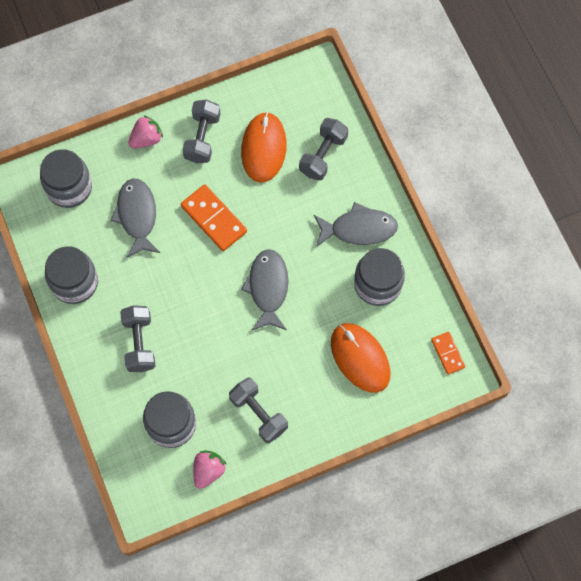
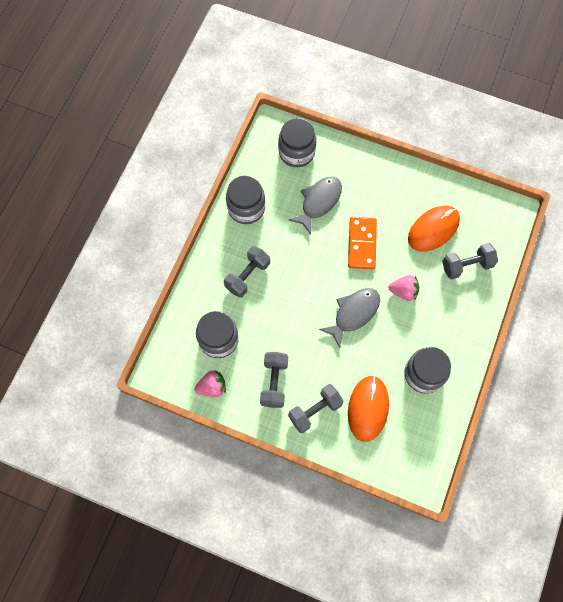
camera: 45 degrees right, 0 degrees up
(146, 139) = (368, 163): pink strawberry -> pink strawberry (403, 291)
(202, 138) = (402, 191): grey dumbbell -> grey dumbbell (315, 410)
(359, 229) = (445, 330): grey fish -> none
(447, 353) = (426, 459): orange domino -> none

